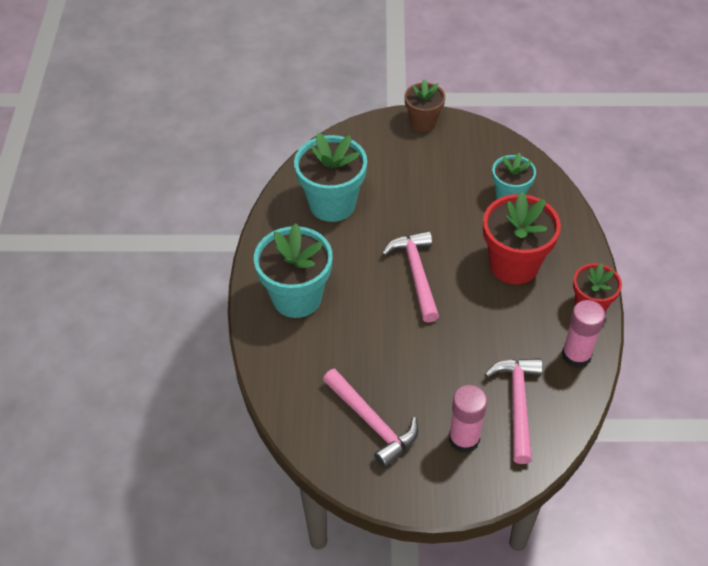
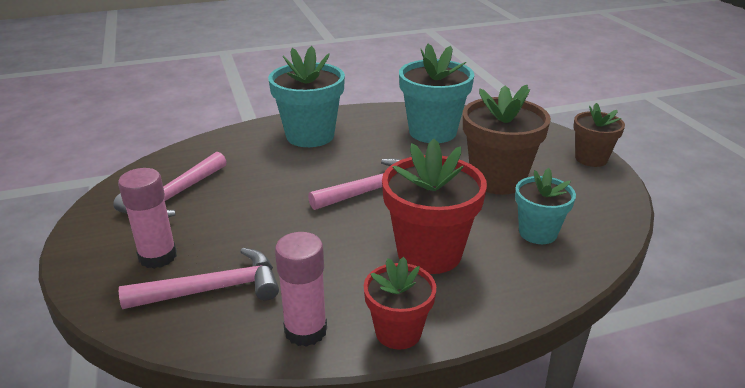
camera: 70 degrees right, 20 degrees down
(431, 190) = (497, 180): none -> brown flower pot

